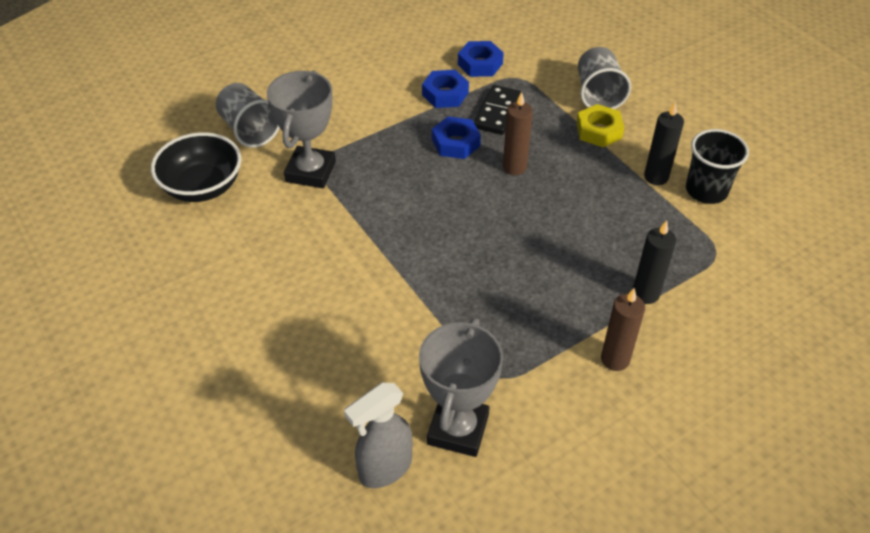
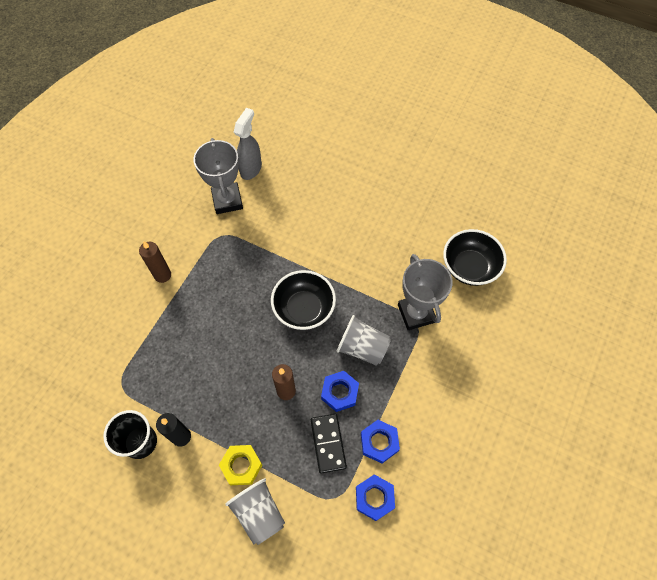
camera: 150 degrees right, 15 degrees up
(249, 130) = (484, 327): grey cup -> grey cup (362, 348)
(440, 232) = (304, 309): none -> black bowl
(645, 294) = (158, 328): black candle -> none

